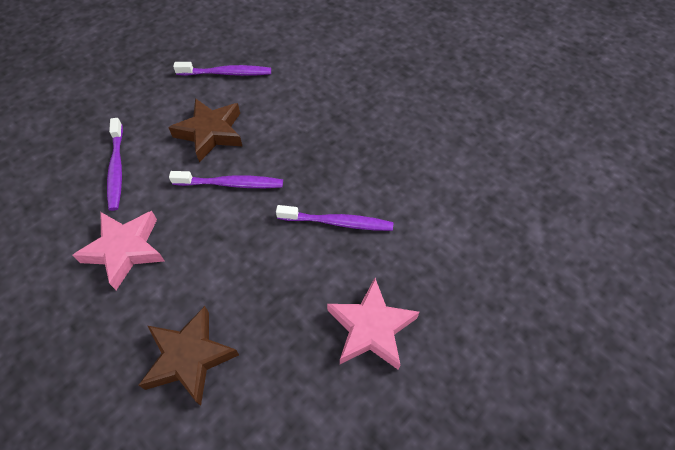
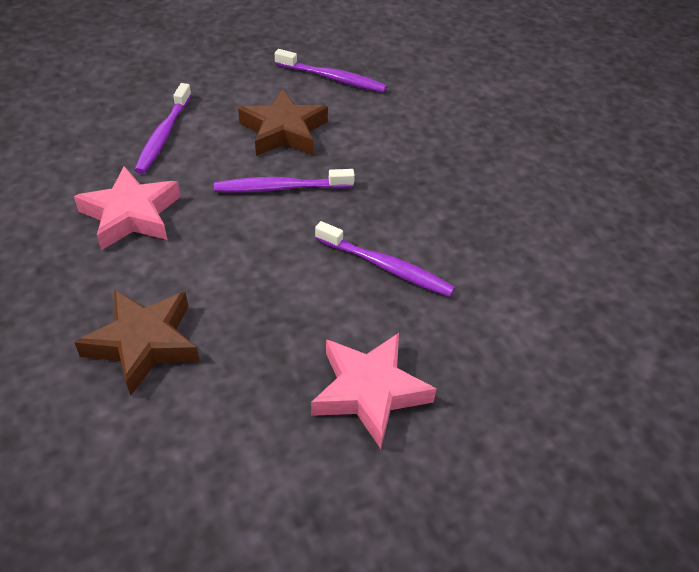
camera: 20 degrees right, 10 degrees down
(231, 184) = (280, 188): purple toothbrush -> purple toothbrush turned 150 degrees clockwise

